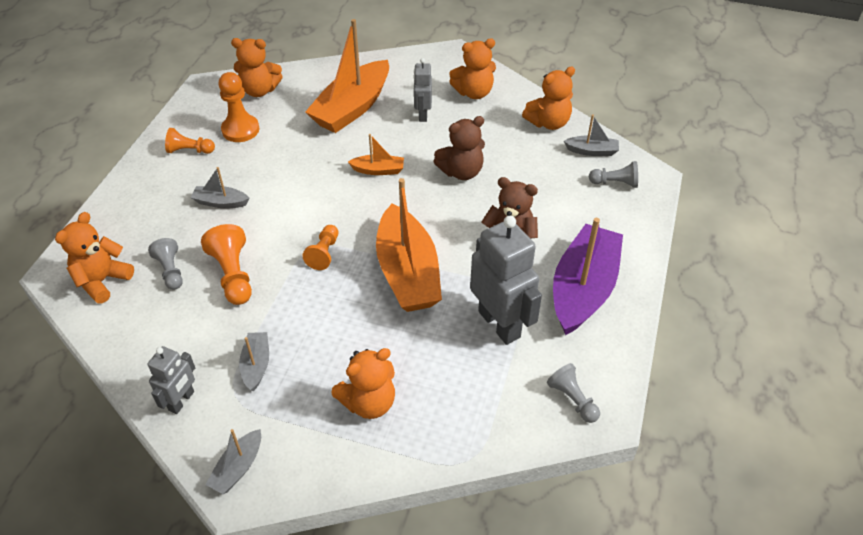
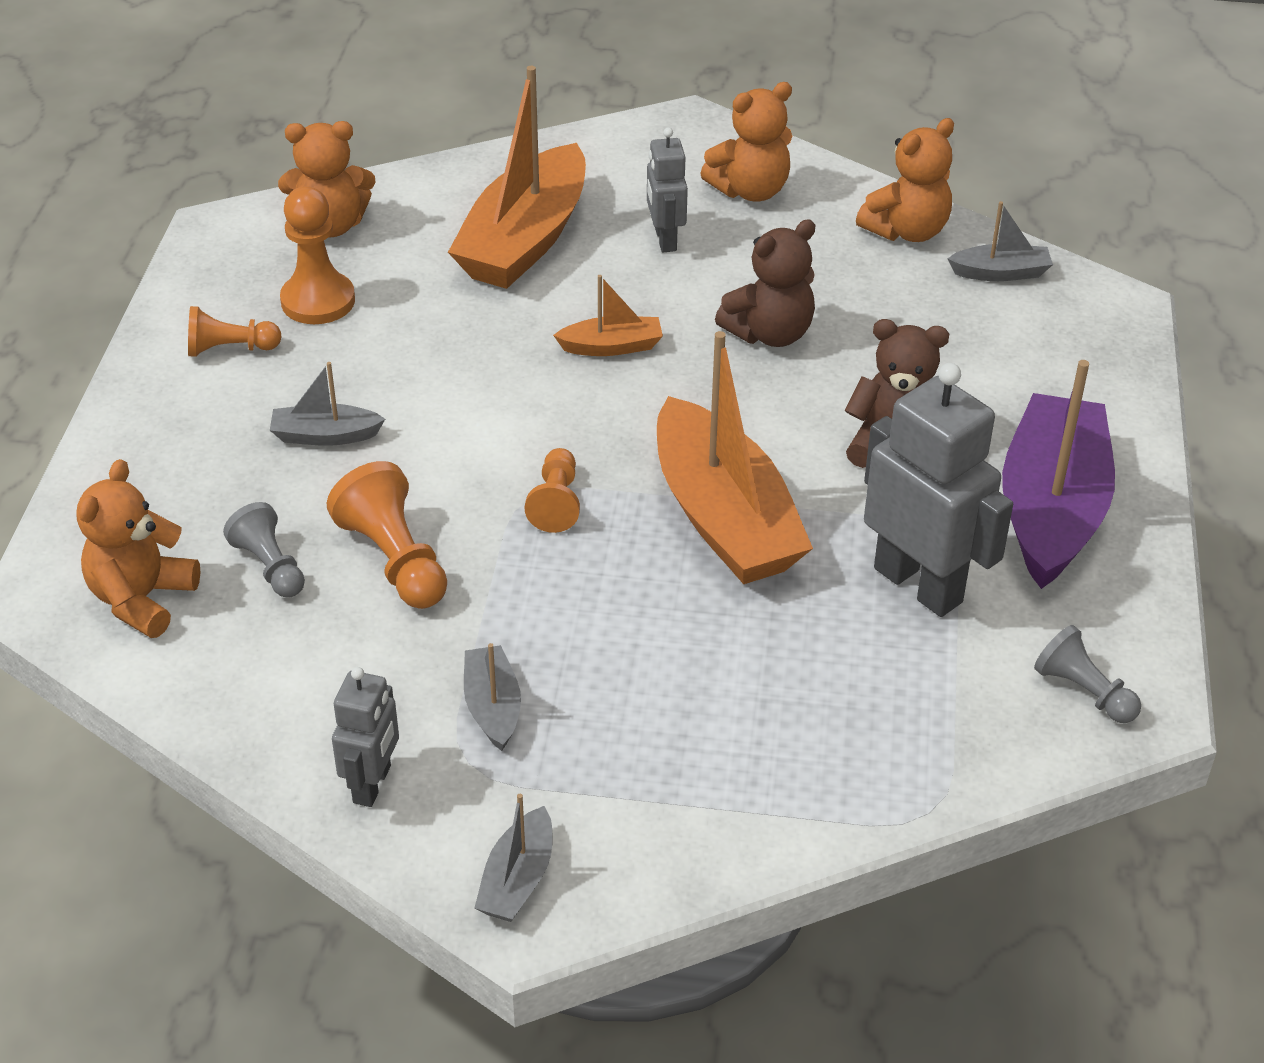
camera: 10 degrees left, 5 degrees down
(369, 402) = (722, 742): orange teddy bear -> none
(615, 183) = (1058, 324): grey pawn -> none

